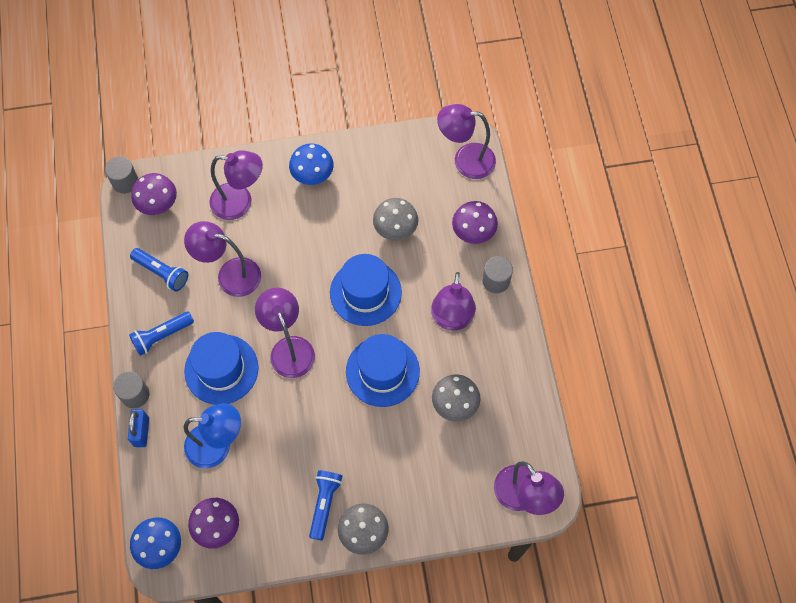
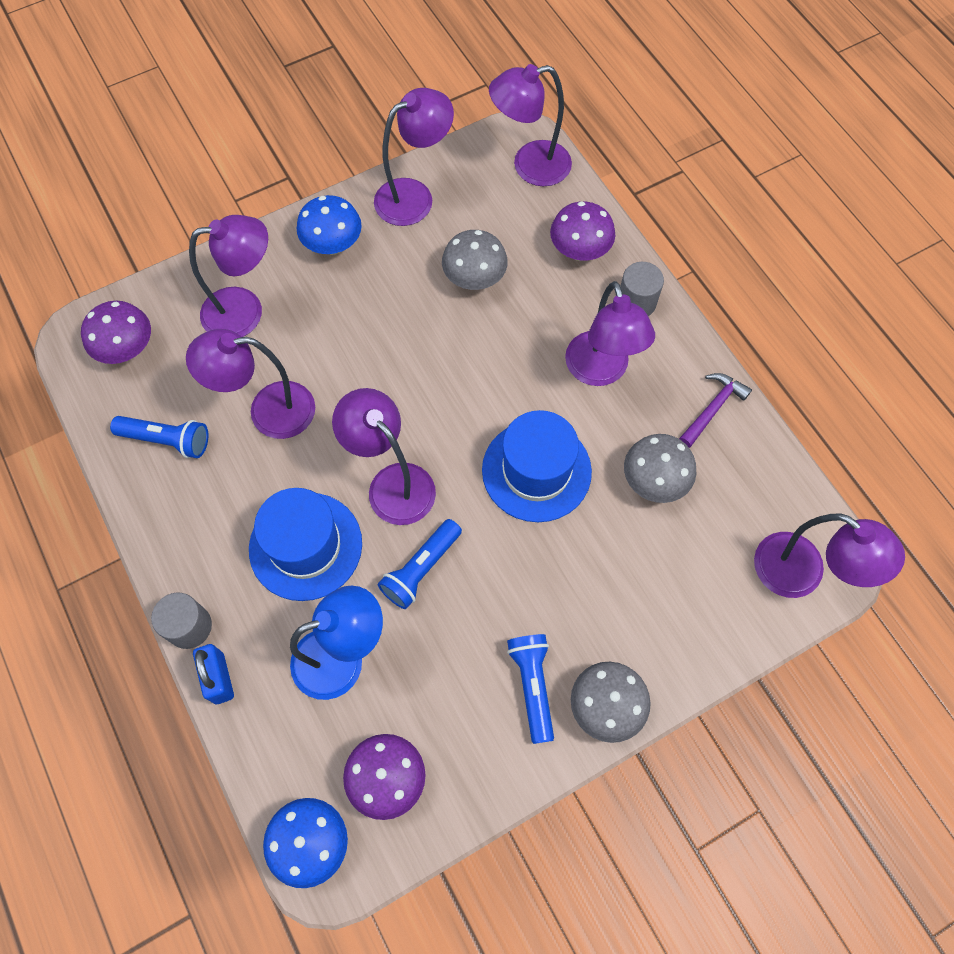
camera: 20 degrees left, 0 degrees up
(125, 182) = (68, 334): grey cylinder -> none
(162, 336) = (199, 528): blue flashlight -> blue flashlight (421, 569)
(365, 292) = (468, 373): blue hat -> none
(379, 157) = (414, 196): none -> purple lamp
(514, 370) = (712, 408): none -> purple hammer

